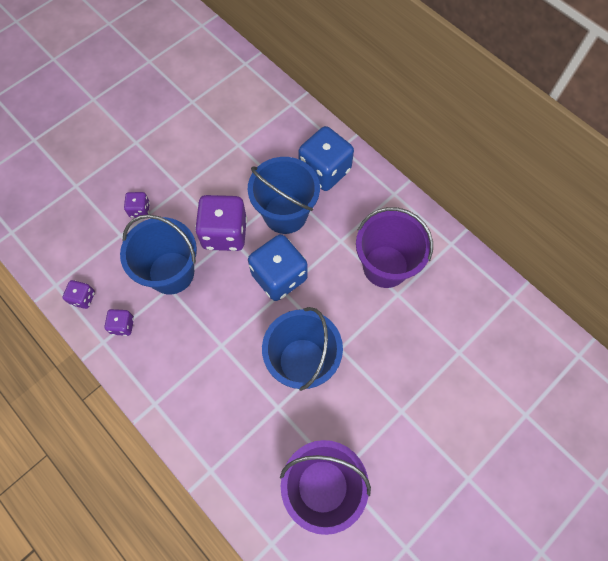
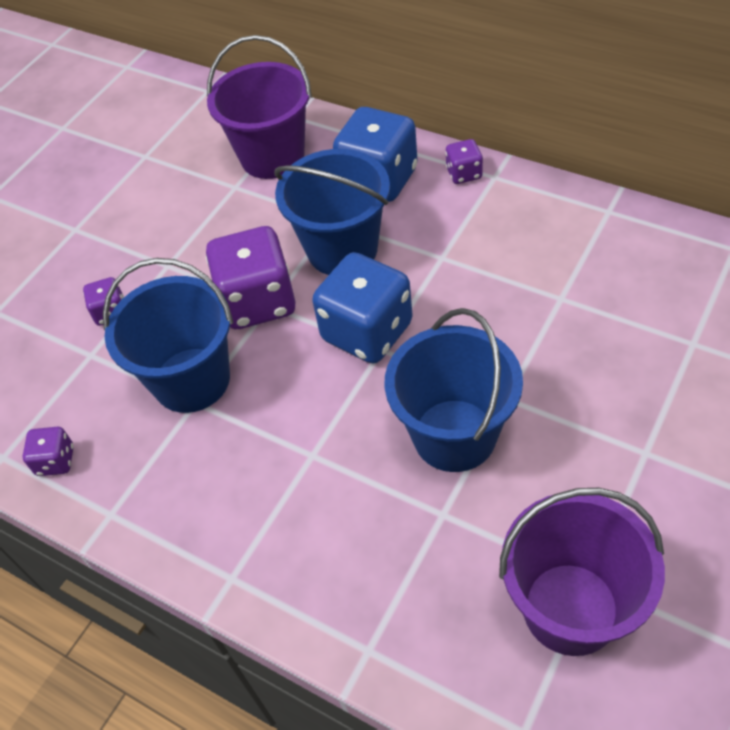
camera: 10 degrees left, 15 degrees down
(123, 325) = (136, 479): purple dice -> purple dice (464, 173)
(385, 266) = (525, 268): purple bucket -> purple bucket (272, 156)

